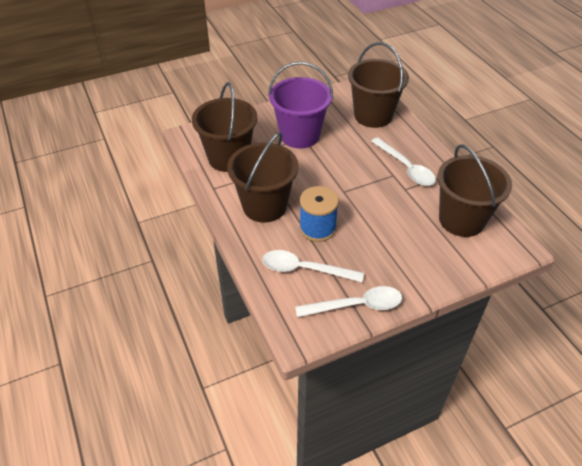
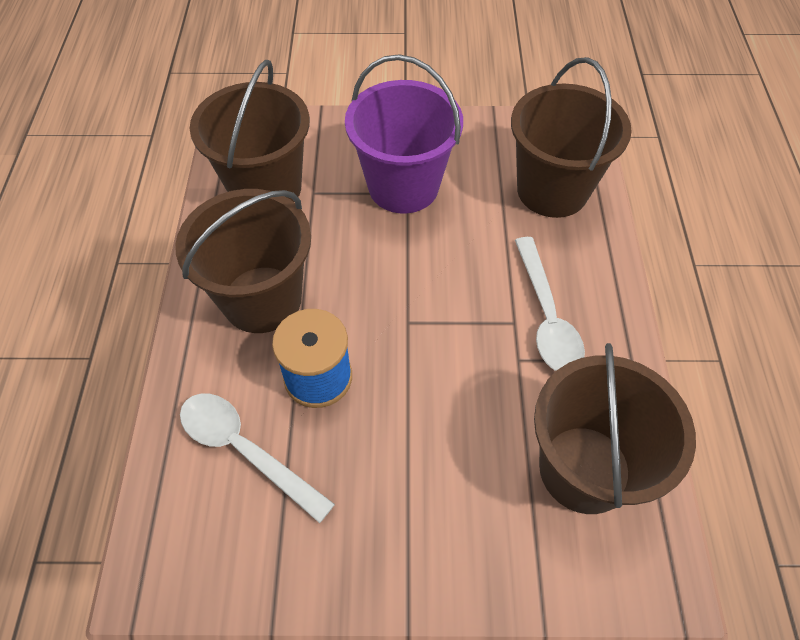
camera: 25 degrees right, 10 degrees up
(356, 305) = (282, 565): white spoon -> none

